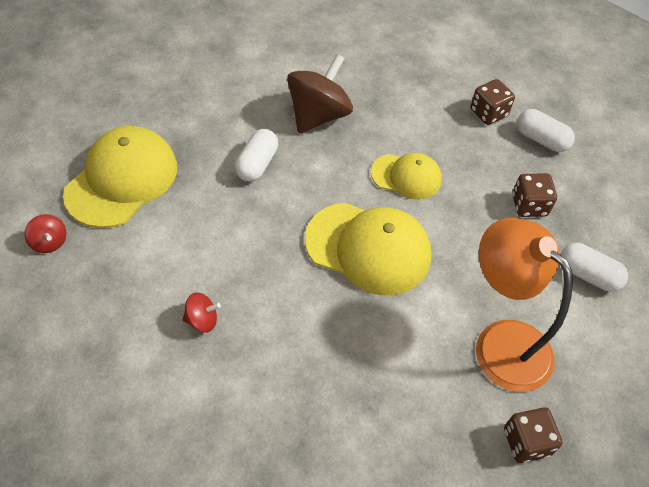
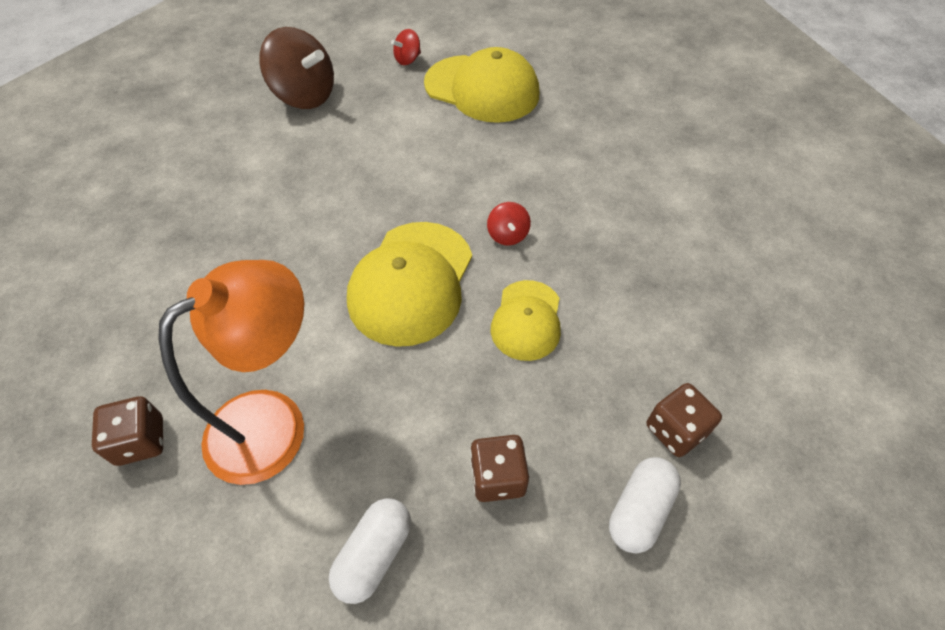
camera: 90 degrees right, 0 degrees up
(202, 320) = (324, 158): red spinning top -> red spinning top (507, 235)
(257, 164) = (520, 179): white capsule -> none
(318, 115) = (609, 227): brown spinning top -> brown spinning top (304, 96)

